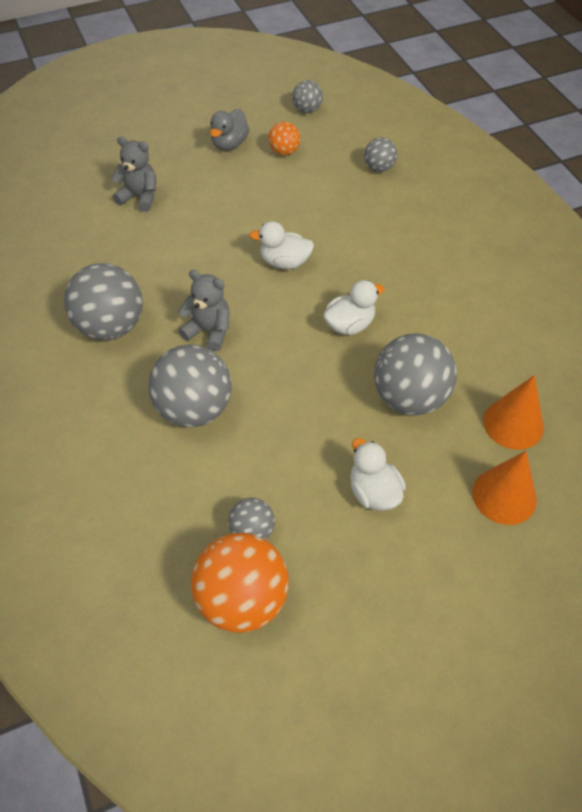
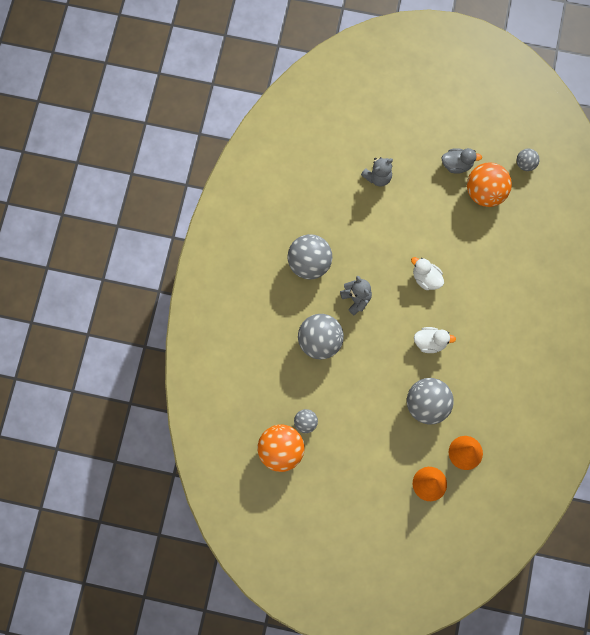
camera: 35 degrees right, 20 degrees up
(140, 197) = (378, 177): grey teddy bear -> grey teddy bear turned 90 degrees clockwise
(229, 144) = (457, 165): grey duck -> grey duck turned 150 degrees counterclockwise
(284, 152) = (485, 192): orange ball -> orange ball, size x1.93
(373, 492) = (372, 441): white duck -> none
(379, 168) = (532, 242): grey ball -> none

